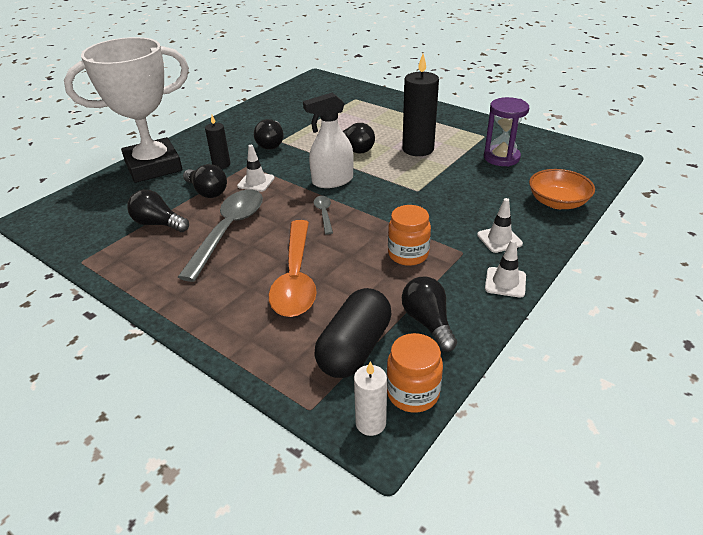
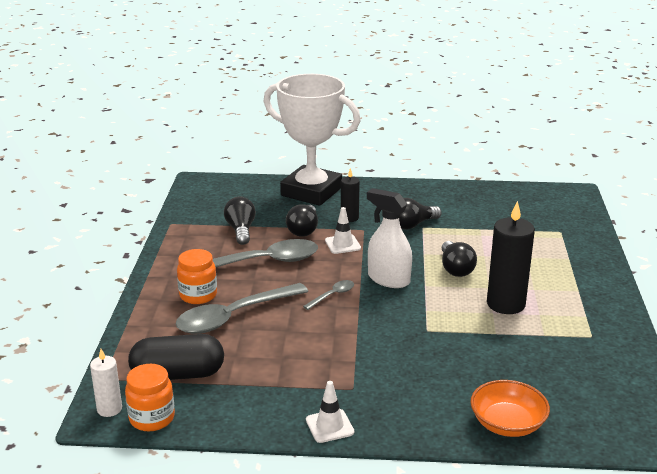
camera: 55 degrees right, 10 degrees down
(295, 278) = (234, 316): orange spoon -> grey spoon
(408, 254) = (318, 359): orange jar -> orange jar (198, 295)
(428, 322) = (237, 400): black light bulb -> none
(499, 239) = (395, 404): white traffic cone -> none
(501, 157) = (557, 361): purple hourglass -> none

